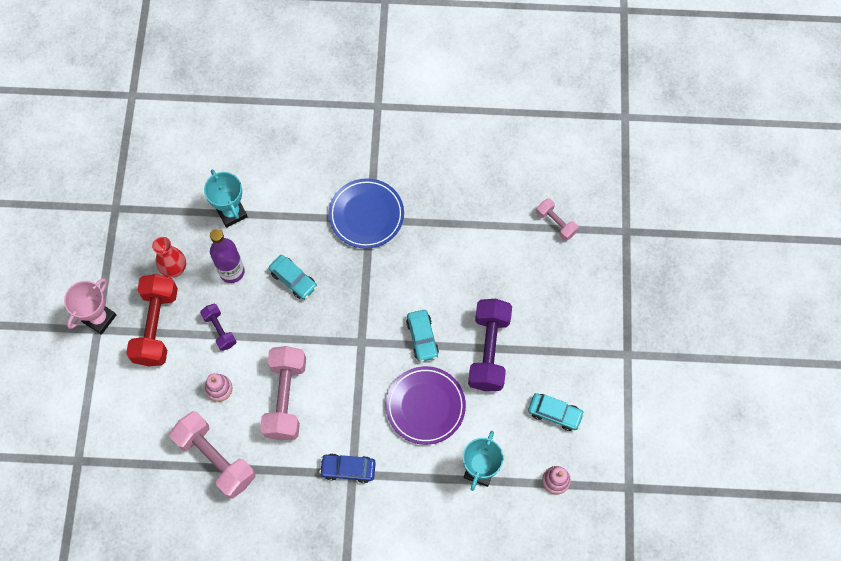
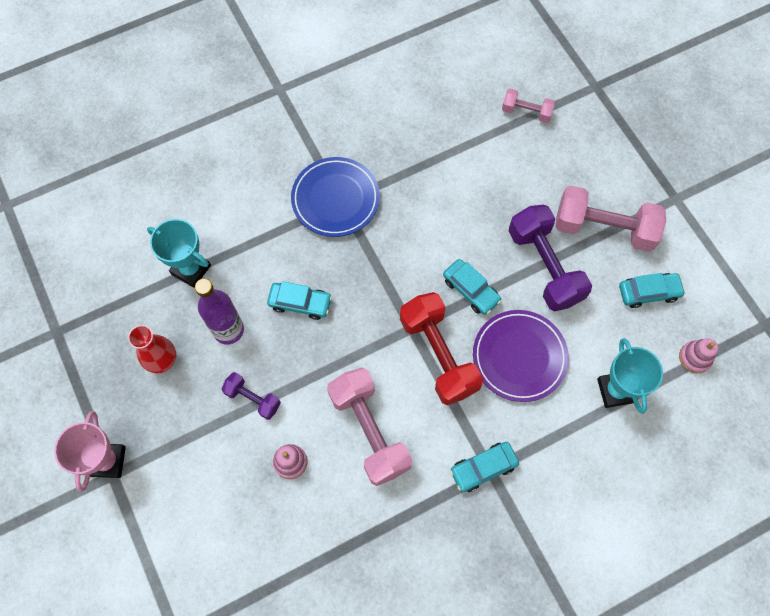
camera: 30 degrees left, 0 degrees up
(156, 326) = (179, 433): red dumbbell -> red dumbbell (438, 355)
(216, 458) = (334, 541): pink dumbbell -> pink dumbbell (603, 228)
(348, 469) = (483, 468): blue car -> turquoise car

